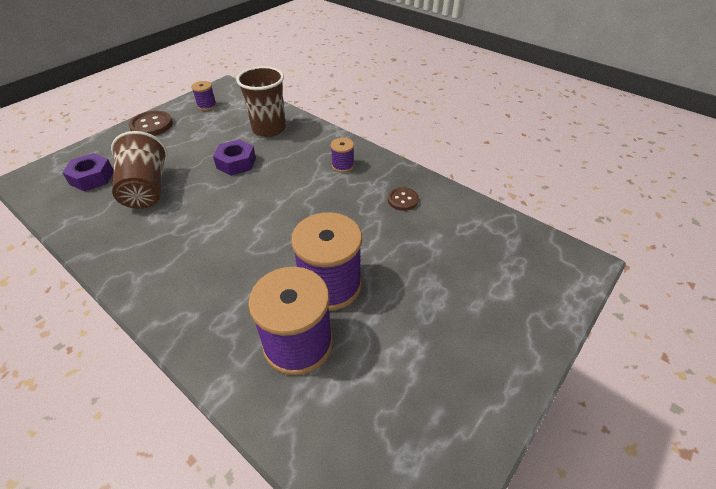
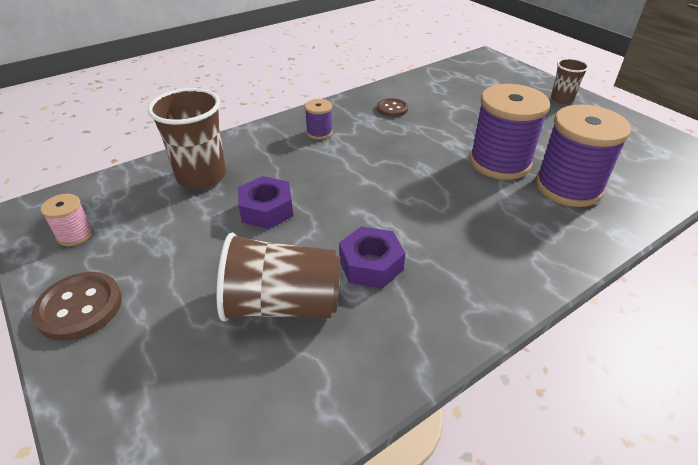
camera: 75 degrees left, 5 degrees down
(92, 177) = (207, 387): purple nut -> purple nut (371, 264)
(207, 106) = (75, 234): purple spool -> pink spool
(505, 346) = (561, 99): none -> brown cup

